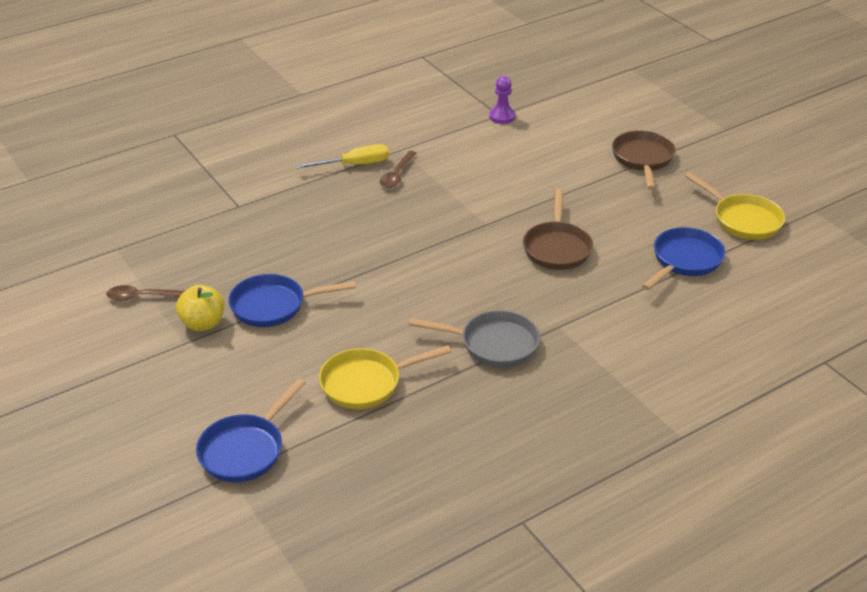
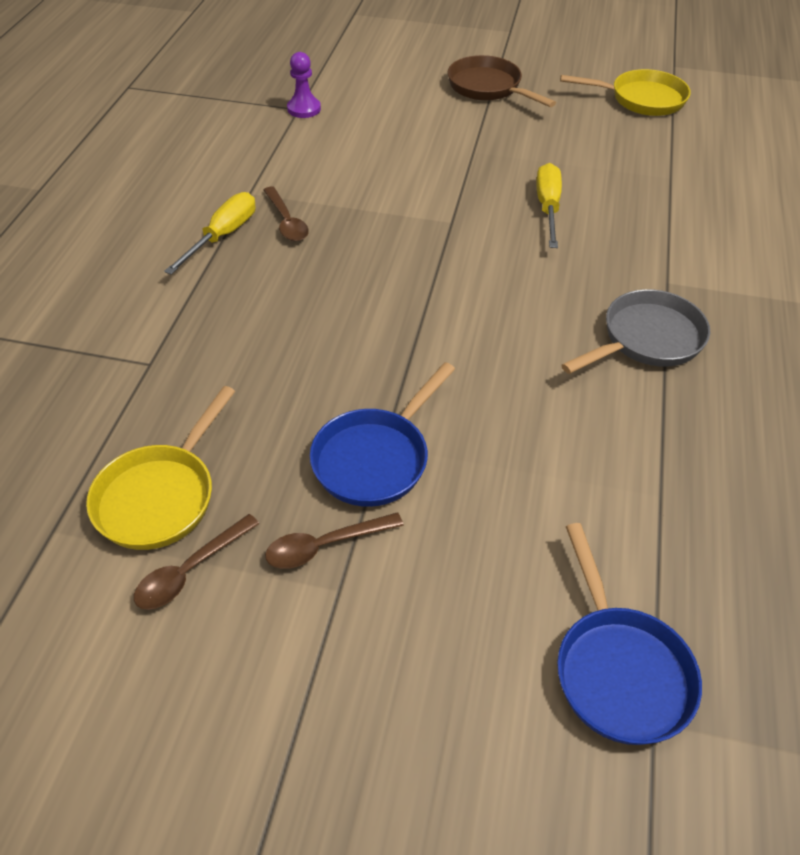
camera: 45 degrees left, 10 degrees up
(203, 323) = (324, 545): yellow apple -> brown spoon
(366, 383) = (607, 473): yellow pan -> yellow pan (160, 496)
(557, 248) = (548, 207): brown pan -> yellow screwdriver
(684, 261) = (659, 158): blue pan -> none

